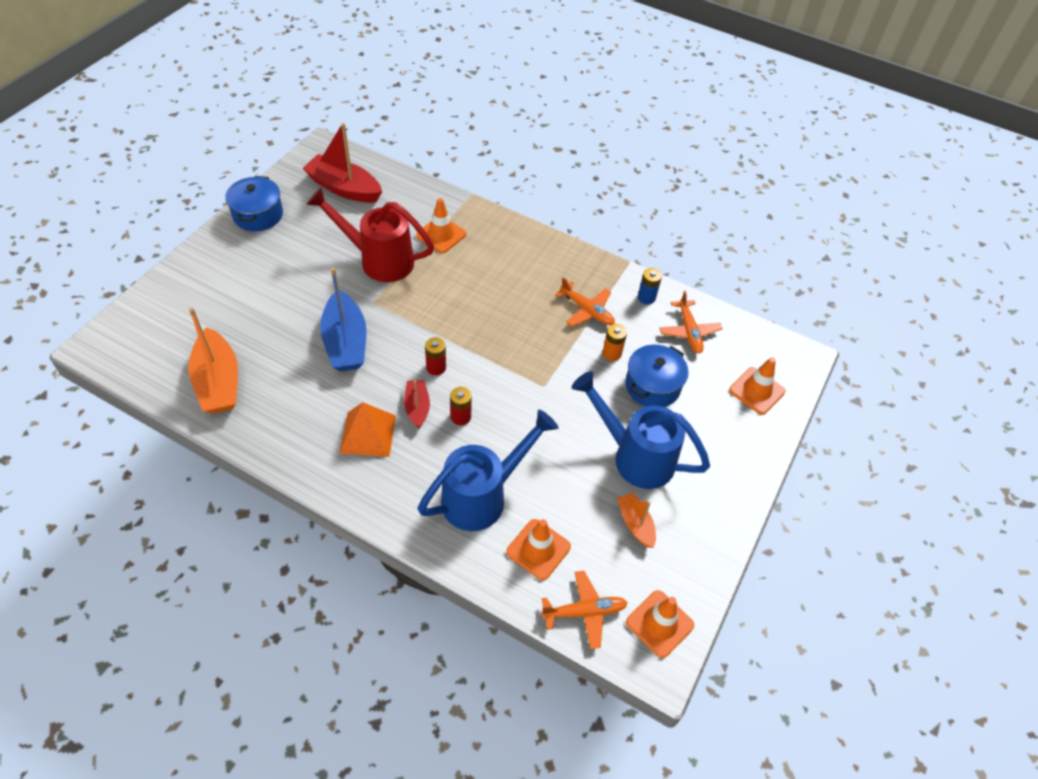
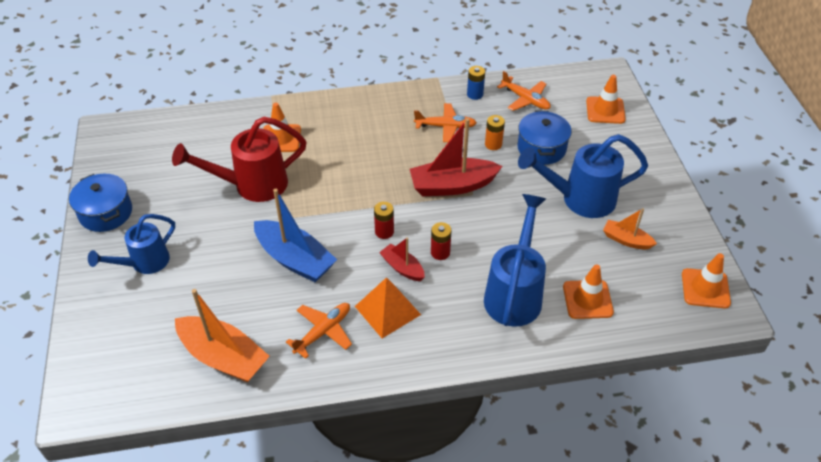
camera: 35 degrees left, 5 degrees down
(242, 271) = (144, 263): none -> blue watering can
(344, 188) = (160, 150): red boat -> red boat (452, 186)
(584, 612) = (657, 316): orange plane -> orange plane (323, 332)

